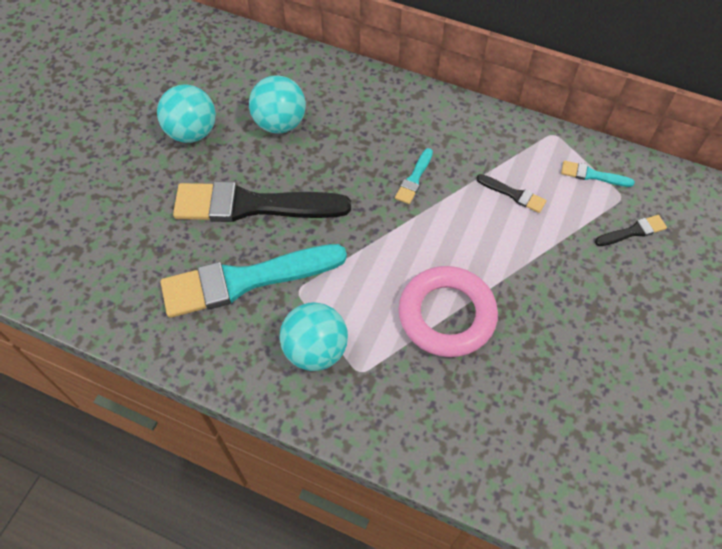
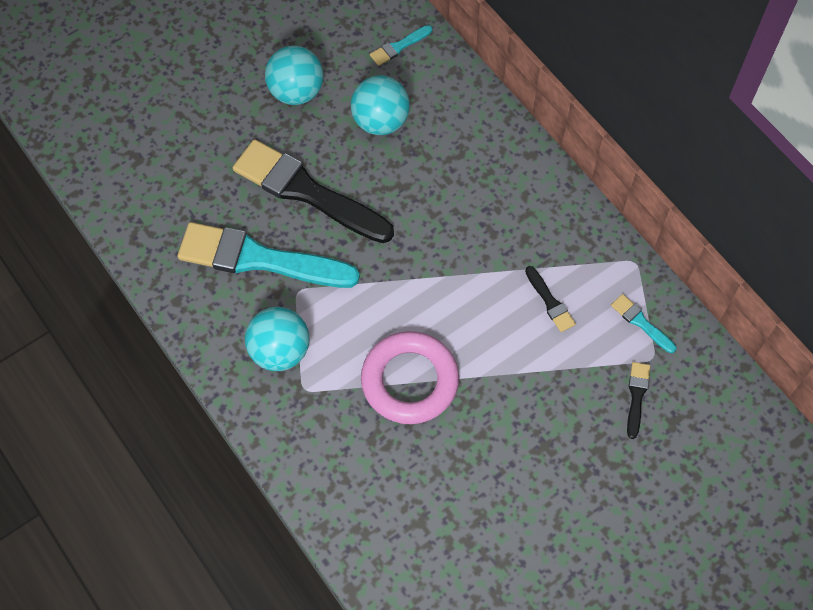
camera: 30 degrees right, 5 degrees up
(414, 178) = (468, 239): turquoise brush -> turquoise brush (399, 46)
(632, 231) = (636, 396): black brush -> black brush turned 90 degrees counterclockwise

